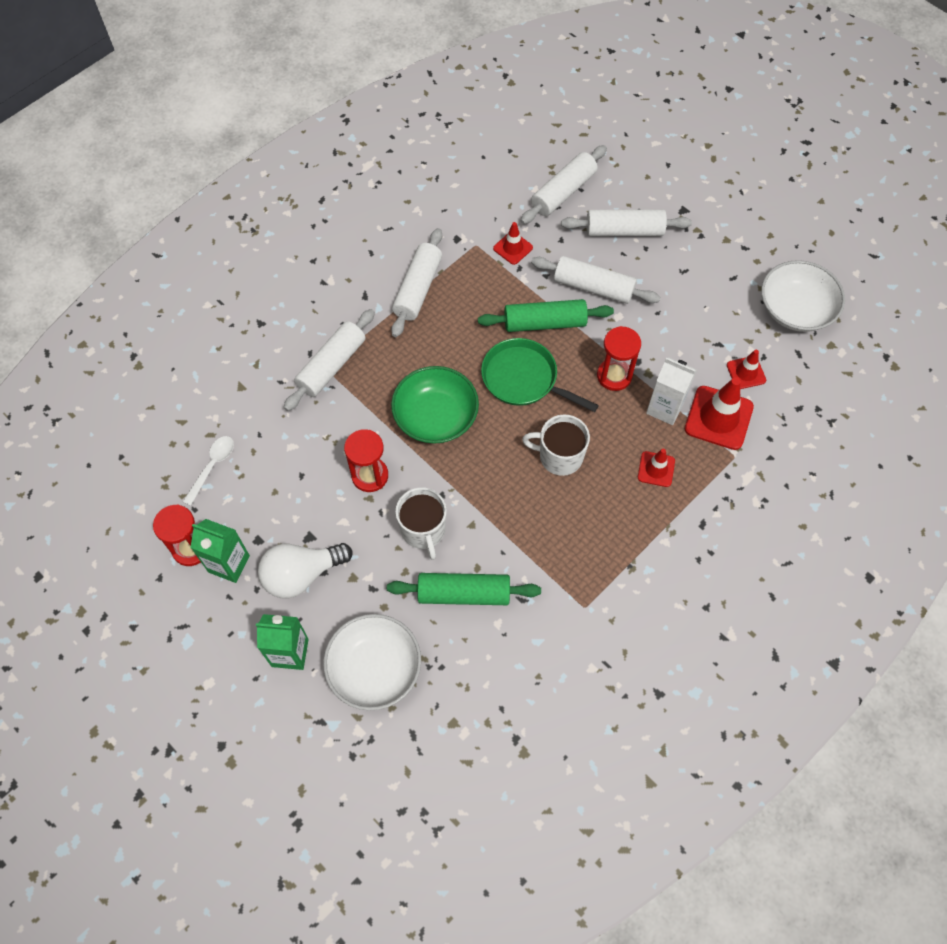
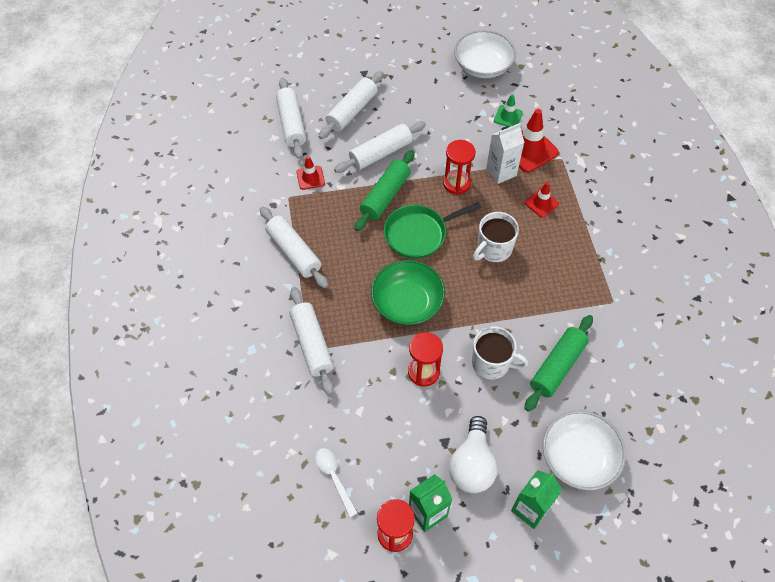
camera: 55 degrees left, 5 degrees down
(746, 373) = (508, 117): red traffic cone -> green traffic cone

